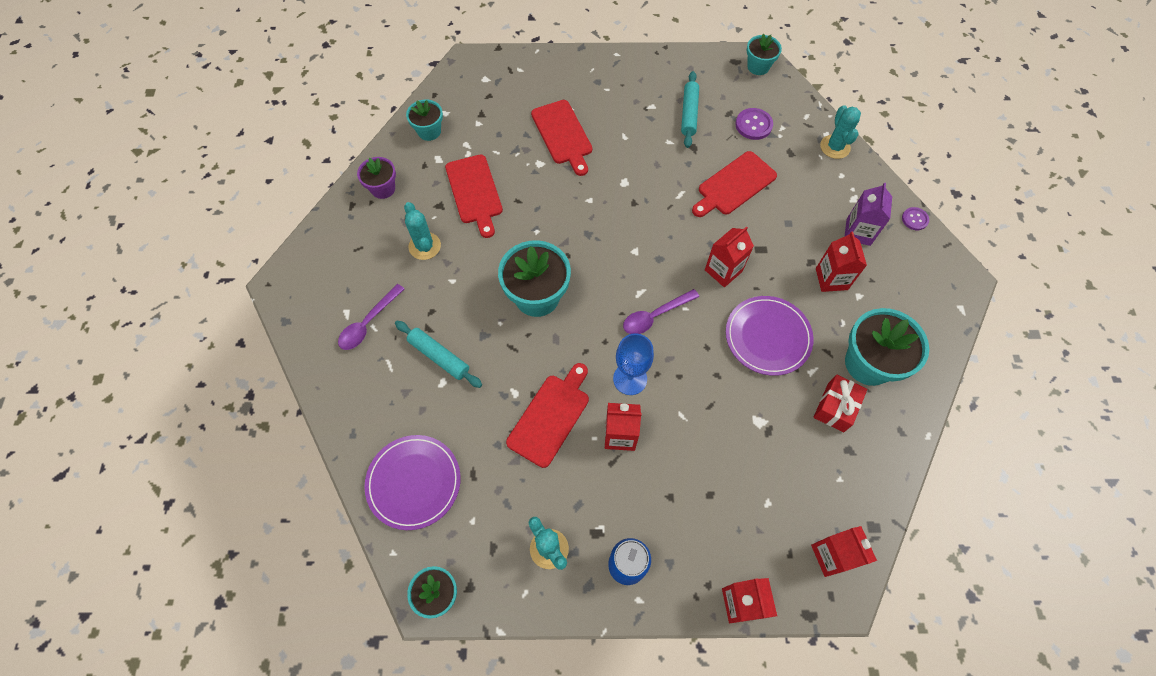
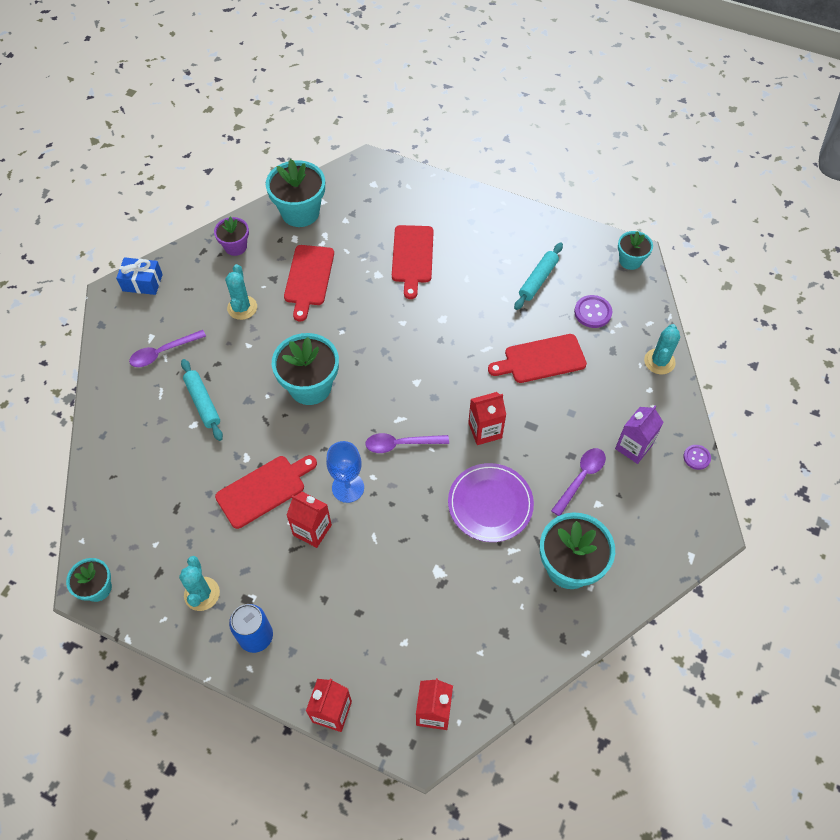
camera: 25 degrees right, 5 degrees down
(305, 261) = (142, 282): none -> blue gift
(414, 482) = (127, 494): purple plate -> none
(429, 131) = (300, 212): turquoise flower pot -> turquoise flower pot, size x1.74
(831, 279) = (581, 478): red carton -> purple spoon
(835, 407) = (514, 590): red gift -> none

